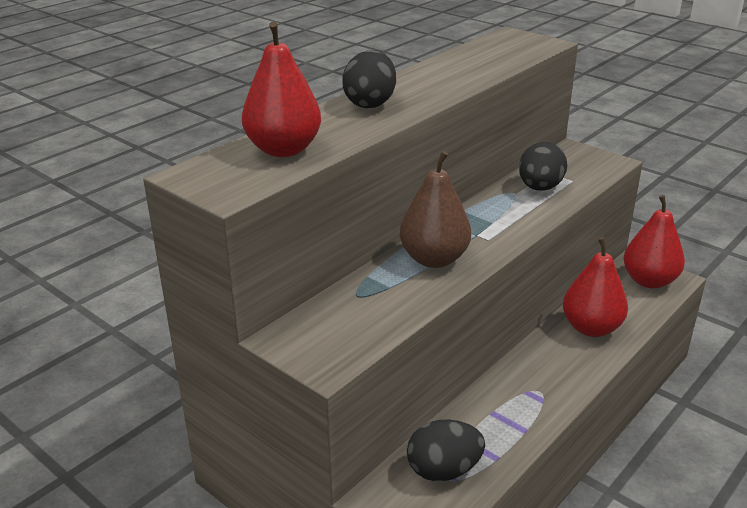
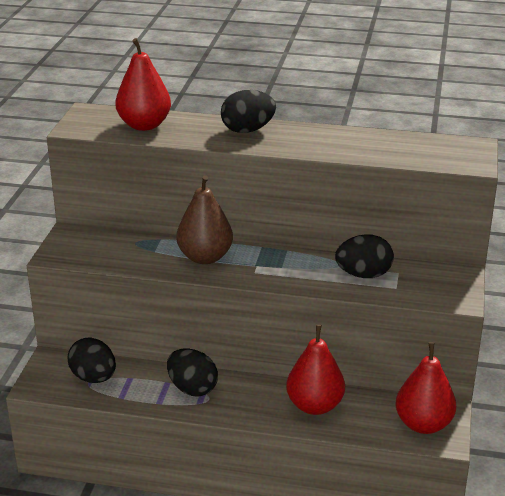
camera: 60 degrees right, 0 degrees up
(515, 397) = (192, 388): none -> black egg

